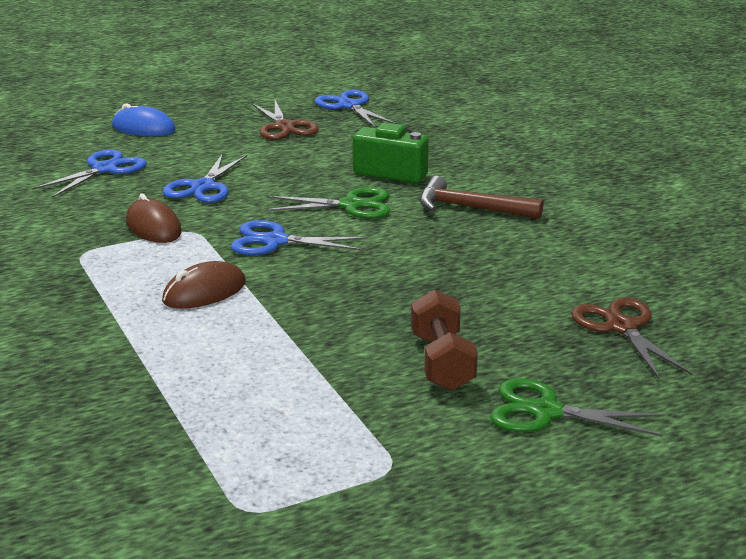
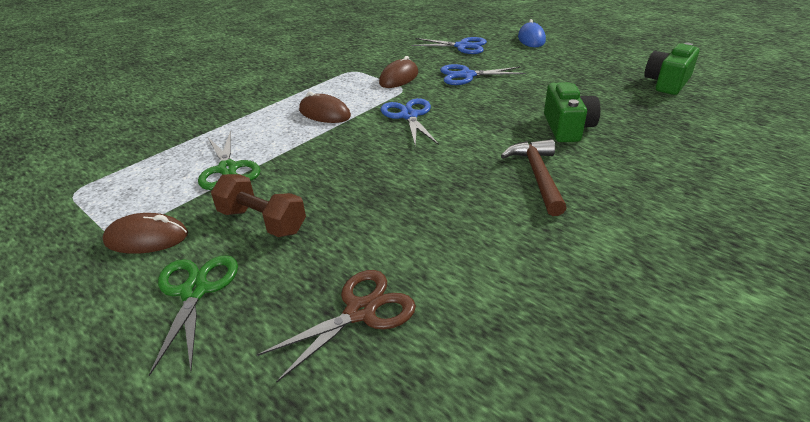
camera: 70 degrees right, 10 degrees up
(284, 127) = (593, 73): brown scissors -> none
(349, 106) = (667, 83): blue scissors -> green camera
(351, 205) = (489, 126): green scissors -> green scissors (228, 169)
(422, 442) = (147, 238): none -> brown mouse
(442, 362) = (262, 221): brown dumbbell -> brown dumbbell turned 60 degrees clockwise

